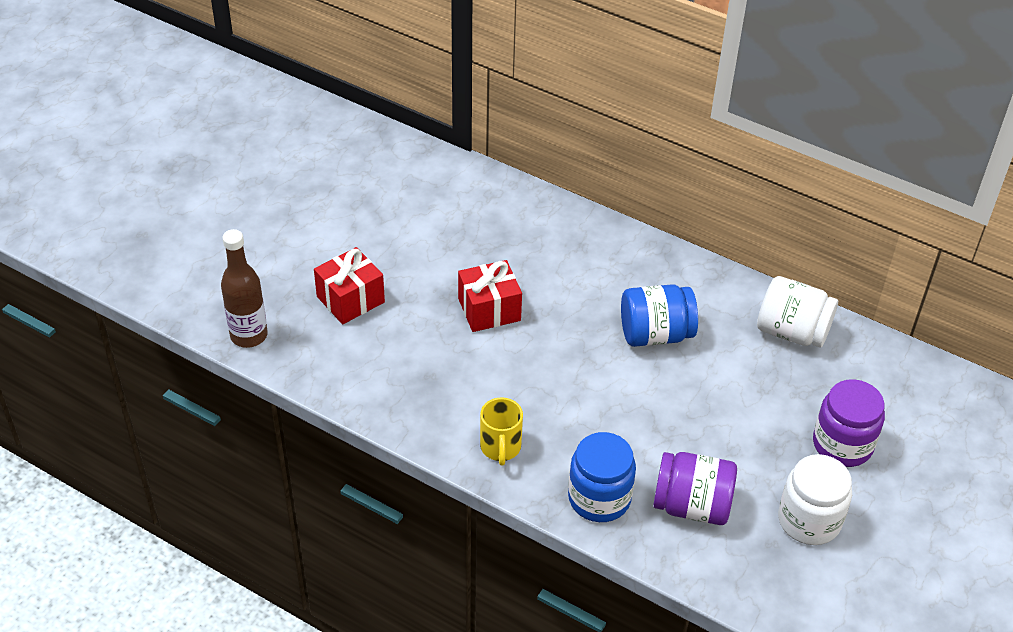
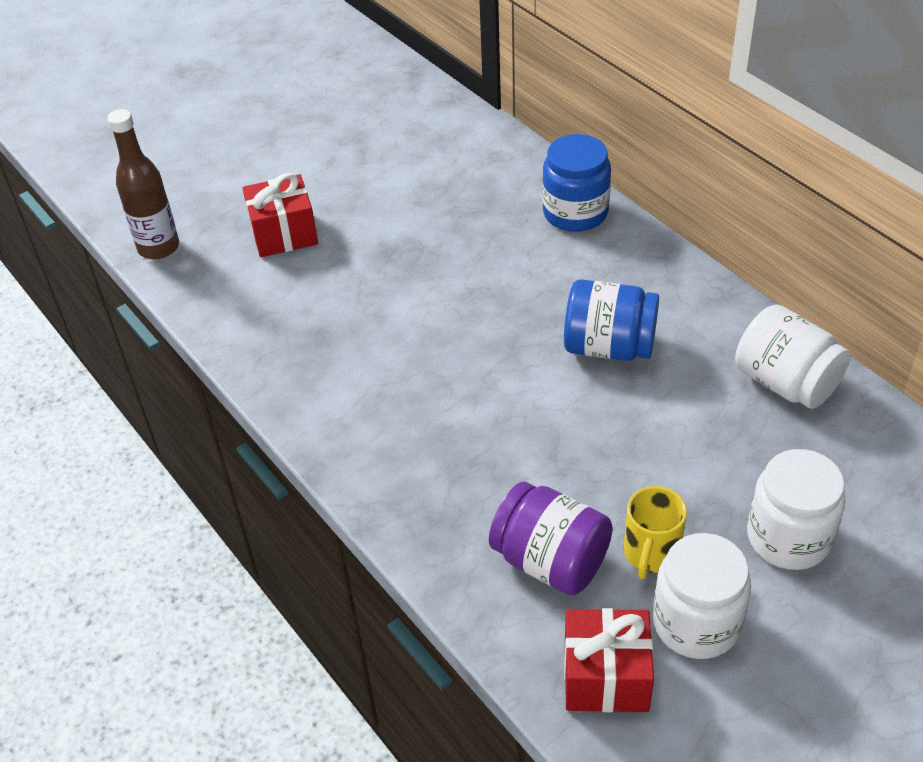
camera: 25 degrees right, 0 degrees up
(489, 310) = (428, 276): red gift -> red gift (606, 676)
(500, 447) = (356, 431): yellow mug -> yellow mug (651, 553)
(599, 498) = (440, 520): blue jar -> blue jar (575, 212)
(842, 444) = (788, 537): purple jar -> white jar

